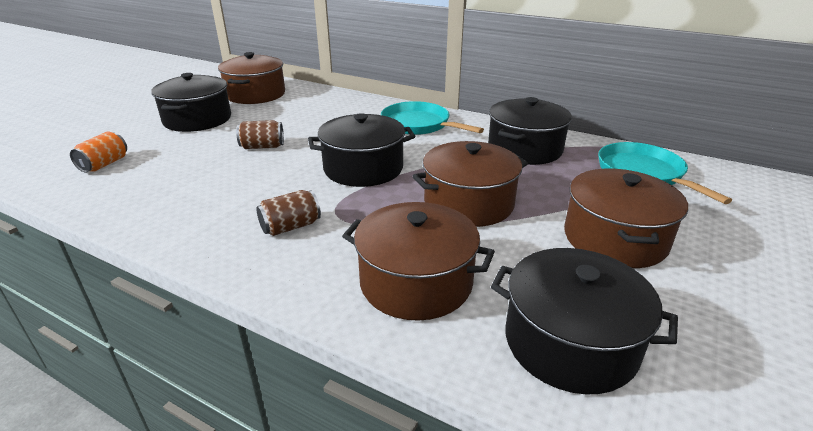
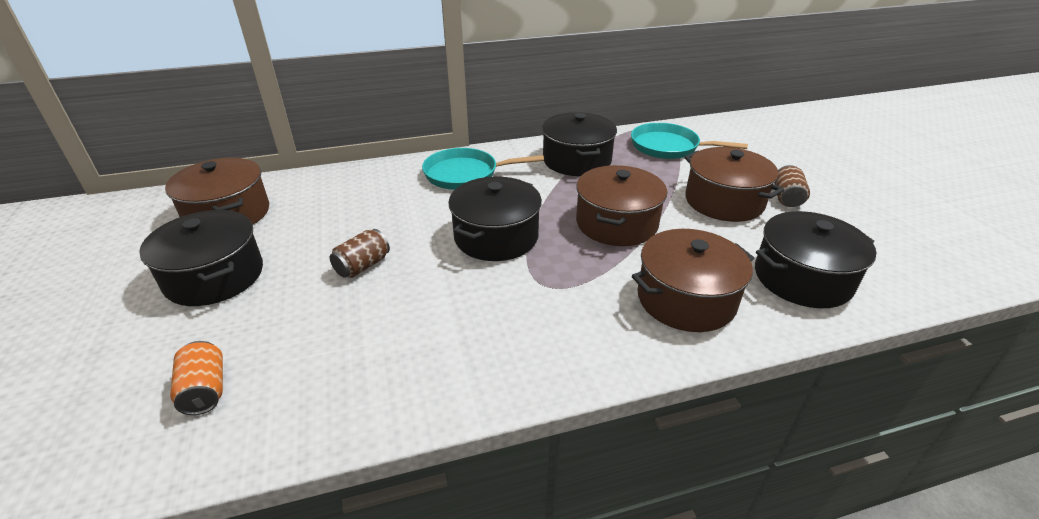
camera: 45 degrees left, 5 degrees up
(290, 227) = (537, 319): brown can -> brown can (787, 198)

